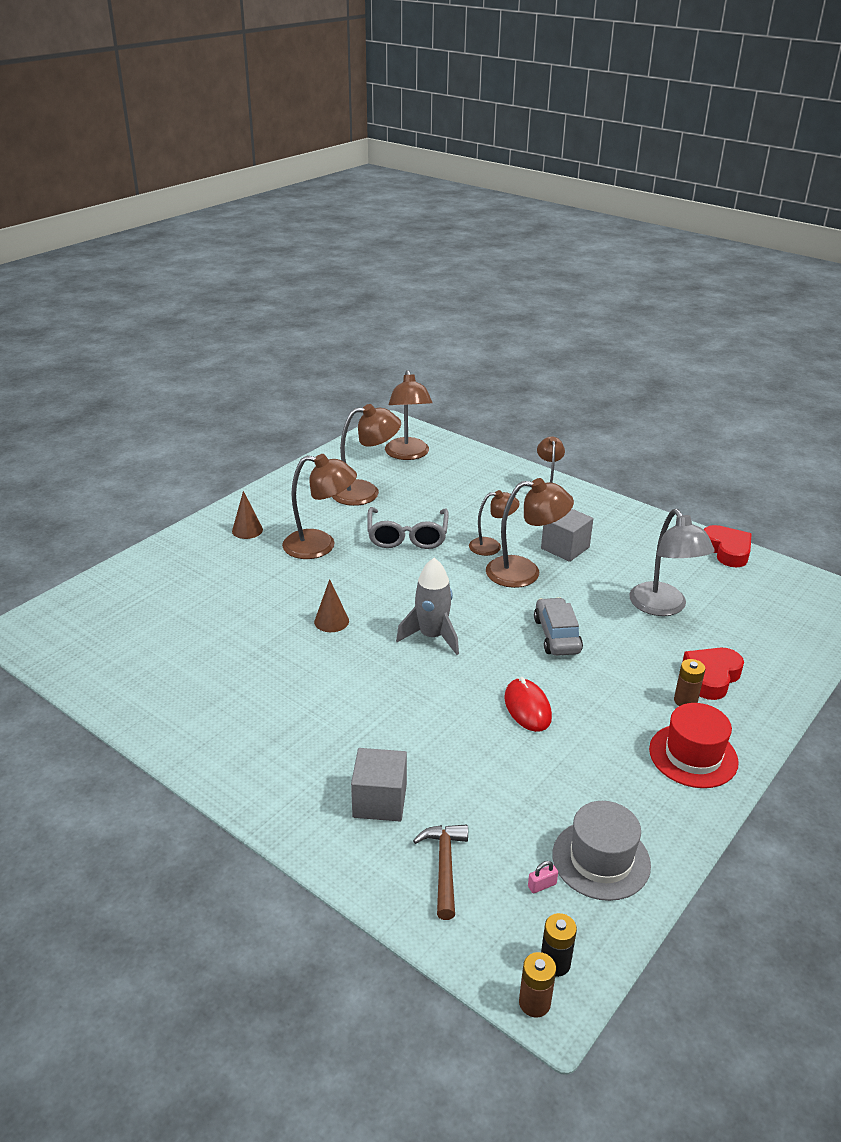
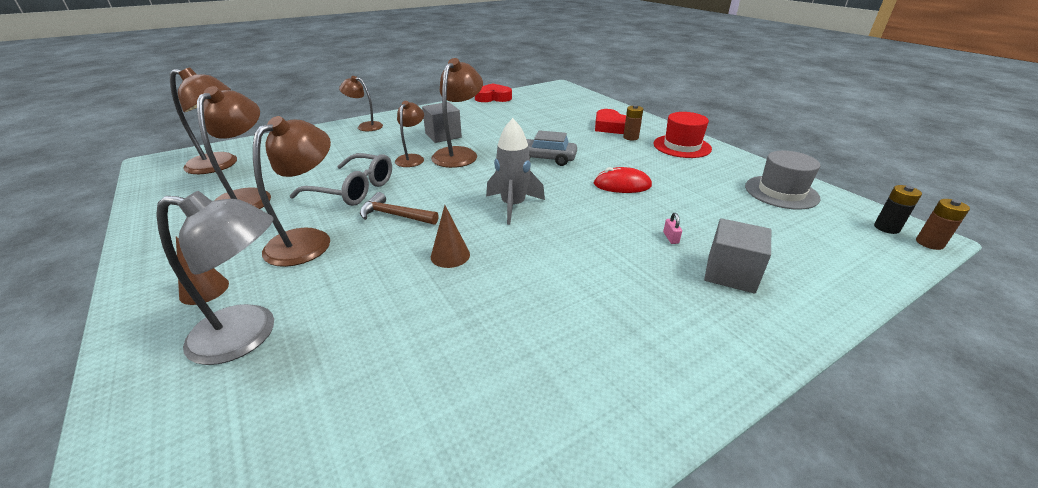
camera: 70 degrees left, 0 degrees up
(444, 867) = (806, 255): brown hammer -> brown hammer (395, 215)
(542, 885) = (813, 217): pink padlock -> pink padlock (670, 238)
(663, 607) = (535, 123): grey lamp -> grey lamp (249, 334)

